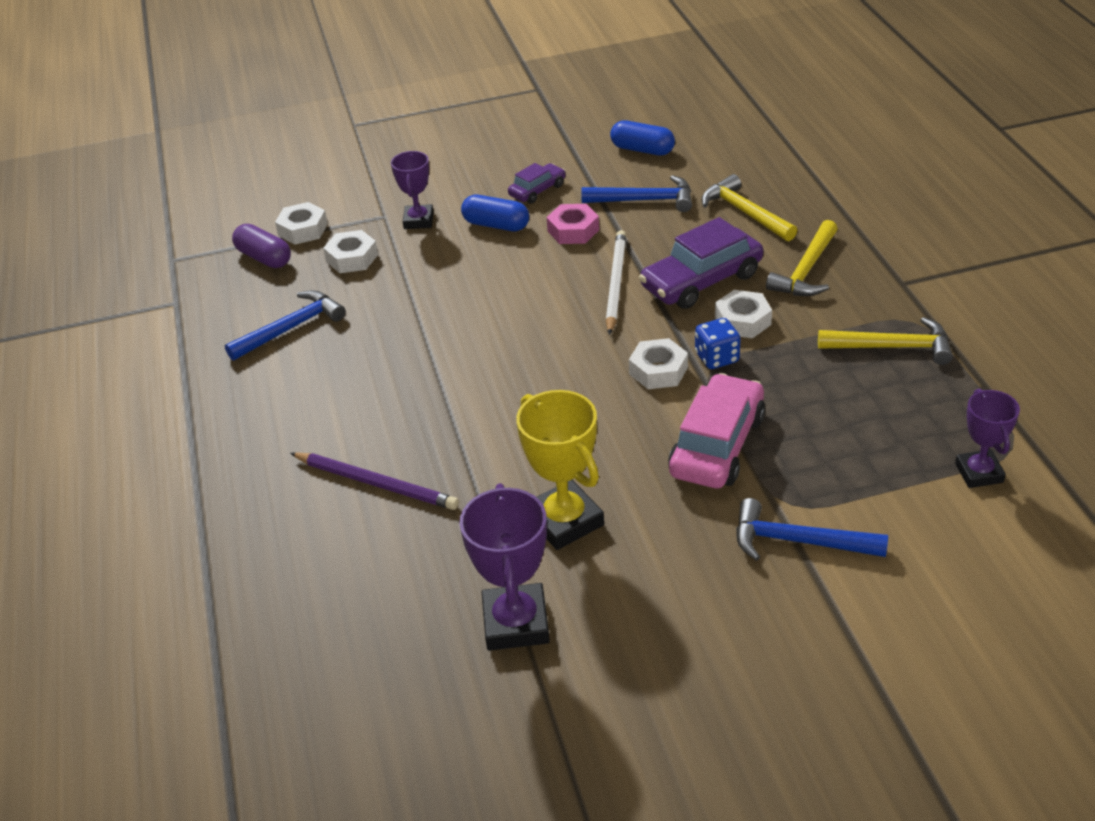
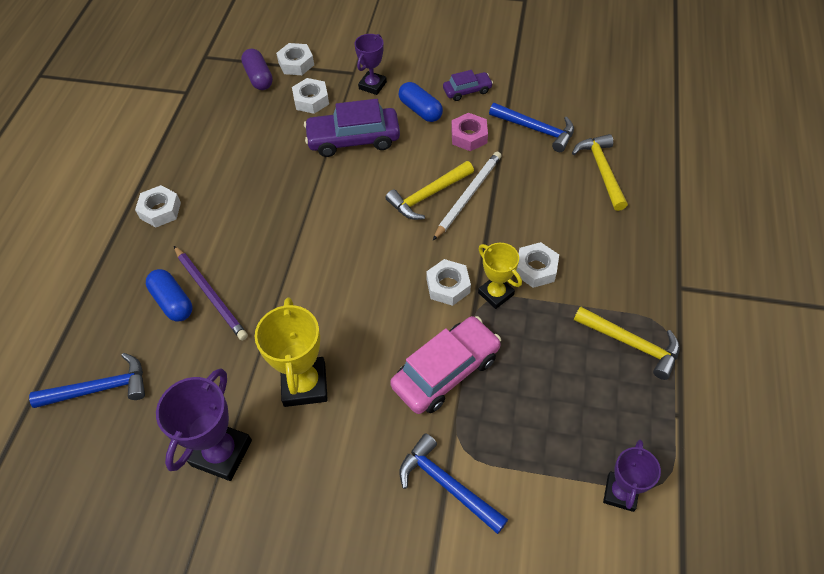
camera: 25 degrees right, 15 degrees up
(239, 428) = (160, 210): none -> white nut
(290, 328) = (239, 143): blue hammer -> blue hammer (99, 388)
(642, 150) = (564, 83): blue capsule -> blue capsule (173, 302)
(701, 281) = (529, 219): purple car -> purple car (353, 139)
(717, 358) = (496, 294): blue dice -> yellow trophy
(806, 270) = (613, 243): yellow hammer -> yellow hammer (428, 195)

